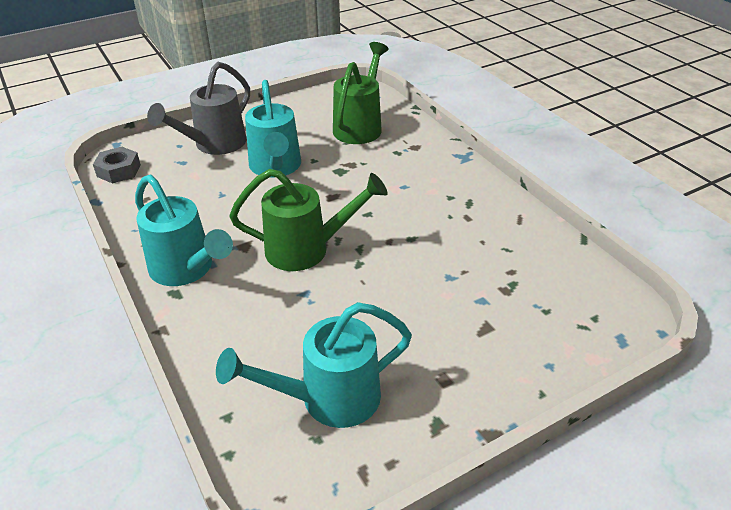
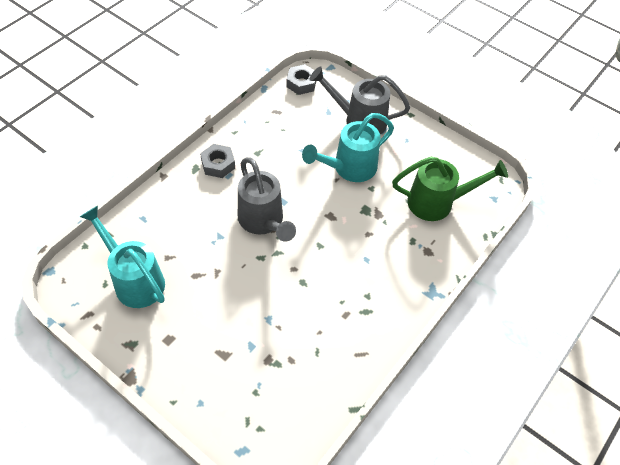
camera: 65 degrees right, 15 degrees up
(186, 269) = (218, 164): turquoise watering can -> grey nut
(306, 249) = (263, 221): green watering can -> grey watering can

